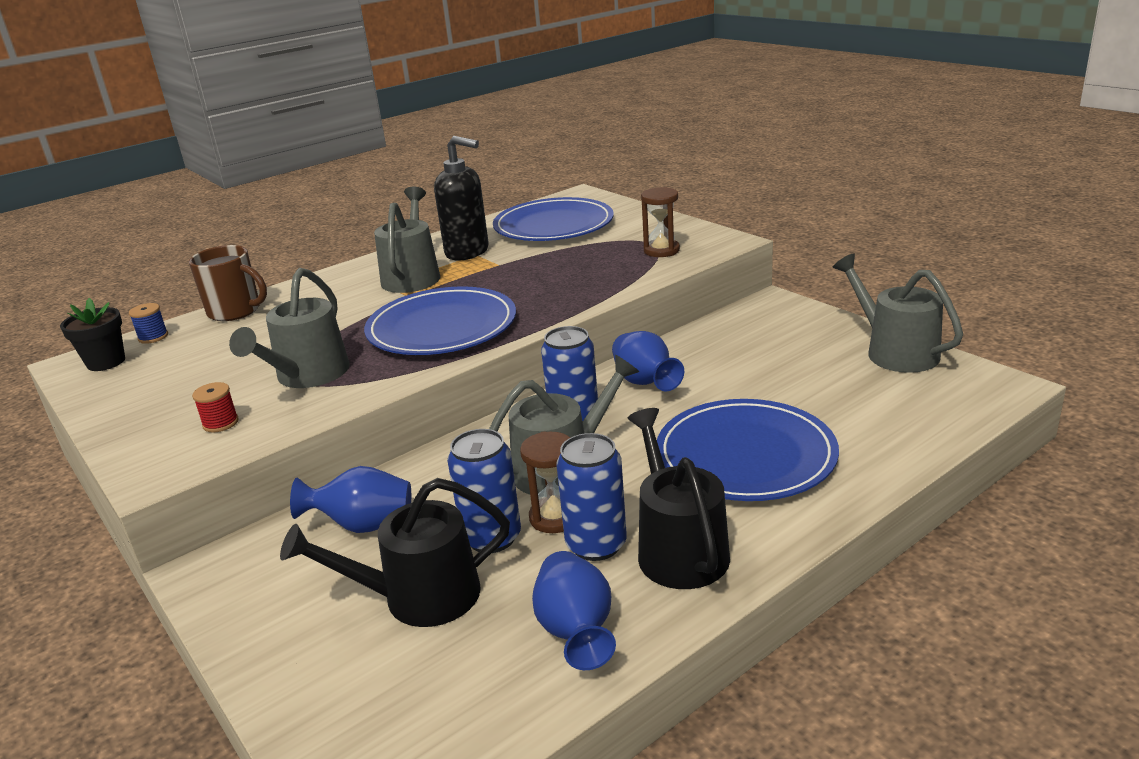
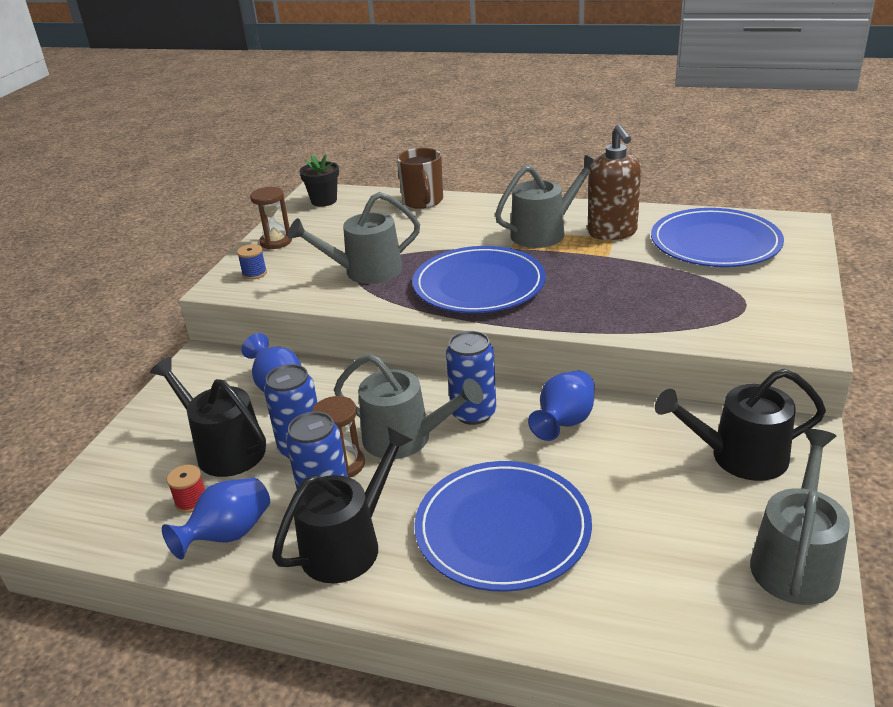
camera: 55 degrees right, 5 degrees up
(153, 337) = (365, 196): blue spool -> blue spool (254, 273)
(220, 423) = (287, 275): red spool -> red spool (191, 501)
(467, 252) = (612, 232): black soap dispenser -> brown soap dispenser
(661, 250) = (737, 318): brown hourglass -> brown hourglass (276, 242)
(772, 331) = (739, 457): none -> black watering can

